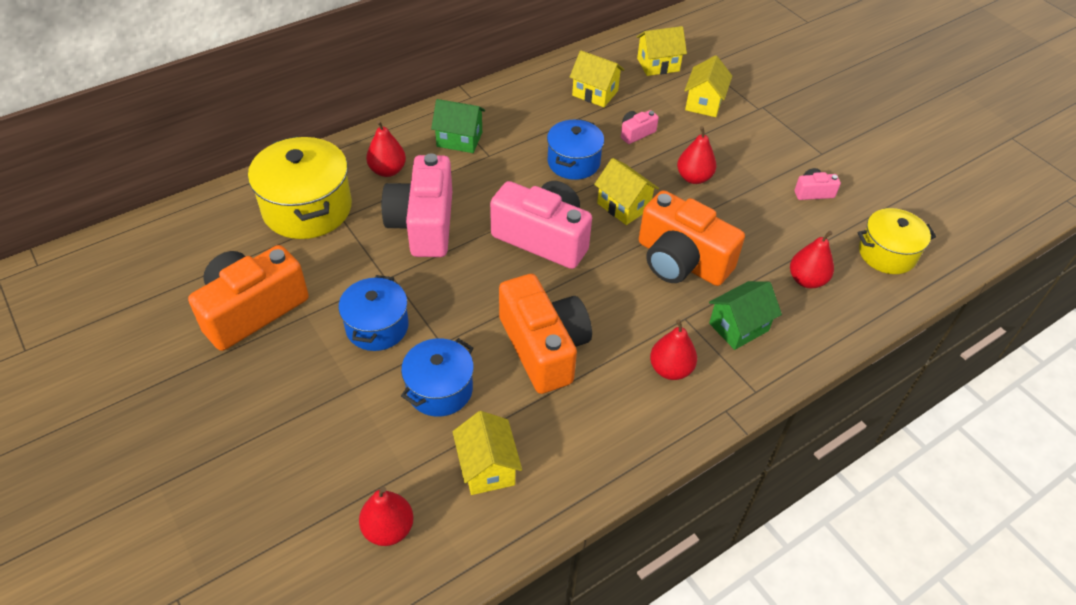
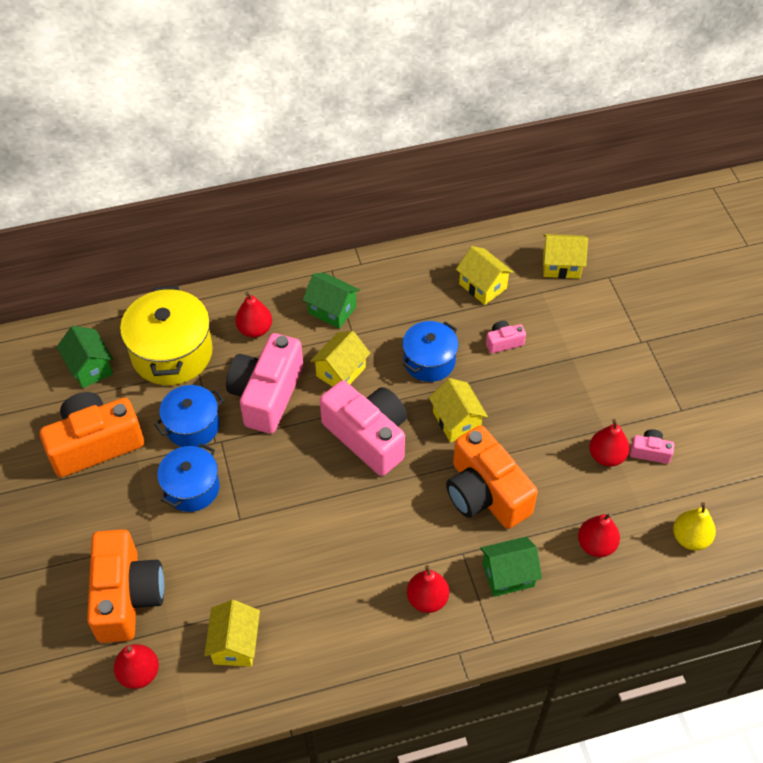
camera: 20 degrees right, 5 degrees up
(220, 240) = (90, 368): none -> green house
(439, 389) = (222, 562): blue pot -> blue pot (192, 426)
(544, 347) = (325, 547): orange camera -> orange camera (127, 596)
(694, 177) = (538, 406): red pear -> red pear (606, 456)
(704, 103) = (588, 322): yellow house -> yellow house (341, 371)
(887, 254) = (690, 538): yellow pot -> yellow pear

